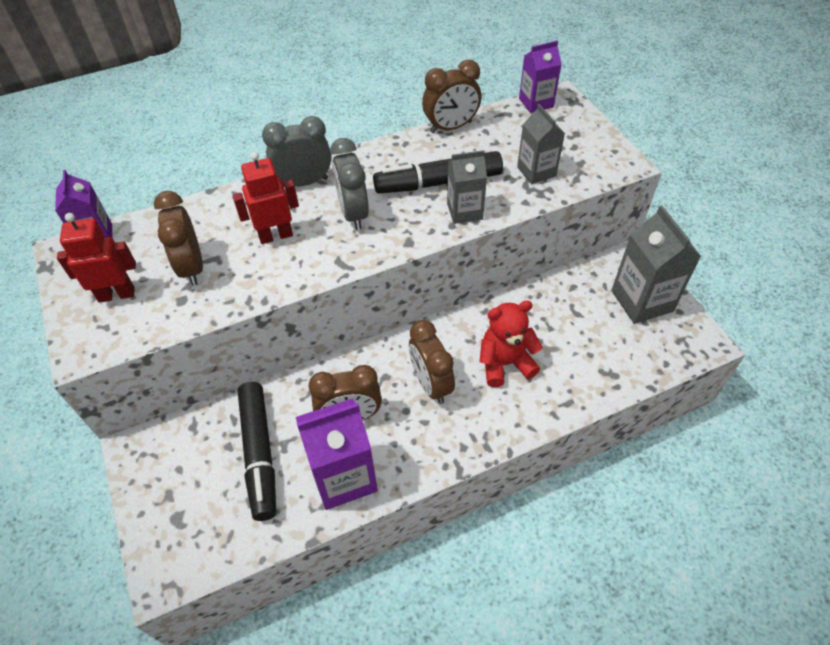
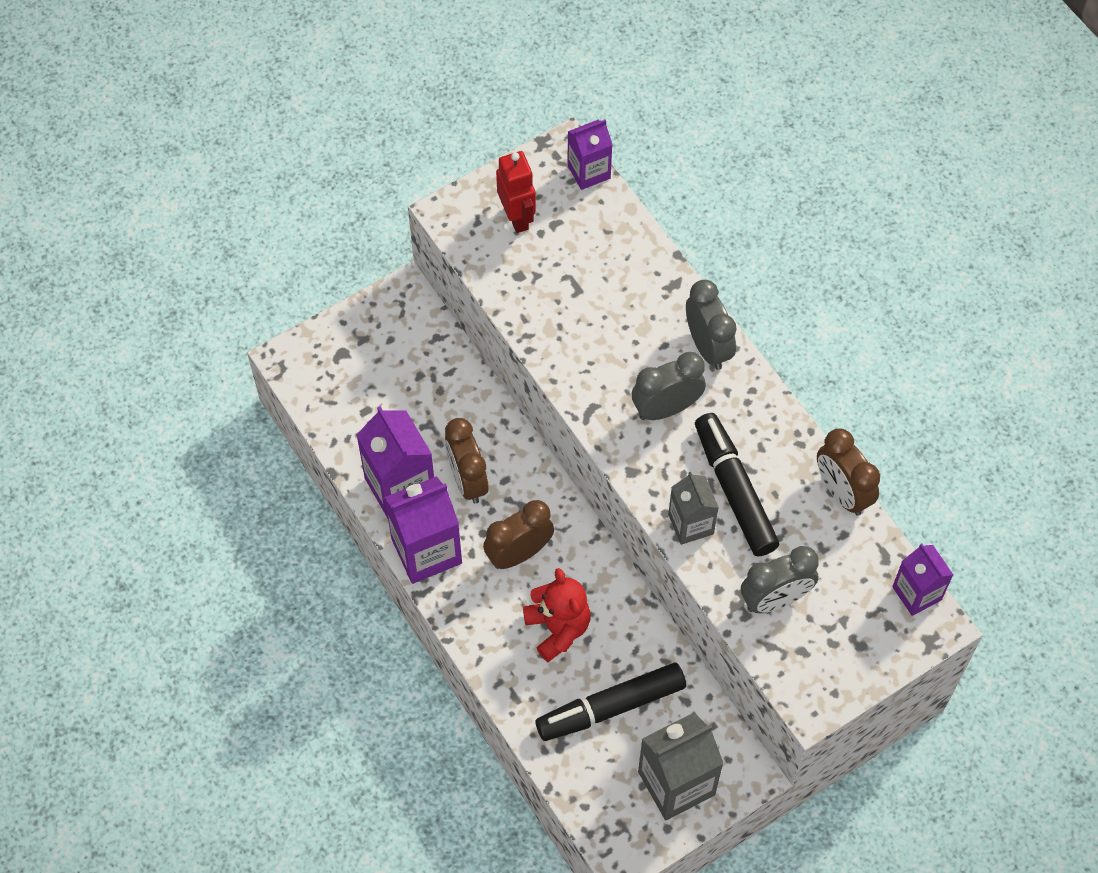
camera: 80 degrees right, 10 degrees up
(192, 267) = (562, 272): brown clock -> none
(259, 454) = (415, 405): black marker -> black marker (610, 707)
(275, 236) = (619, 338): red robot -> none
(416, 460) = (426, 551): none -> purple carton
(536, 171) = (775, 599): grey carton -> grey clock

